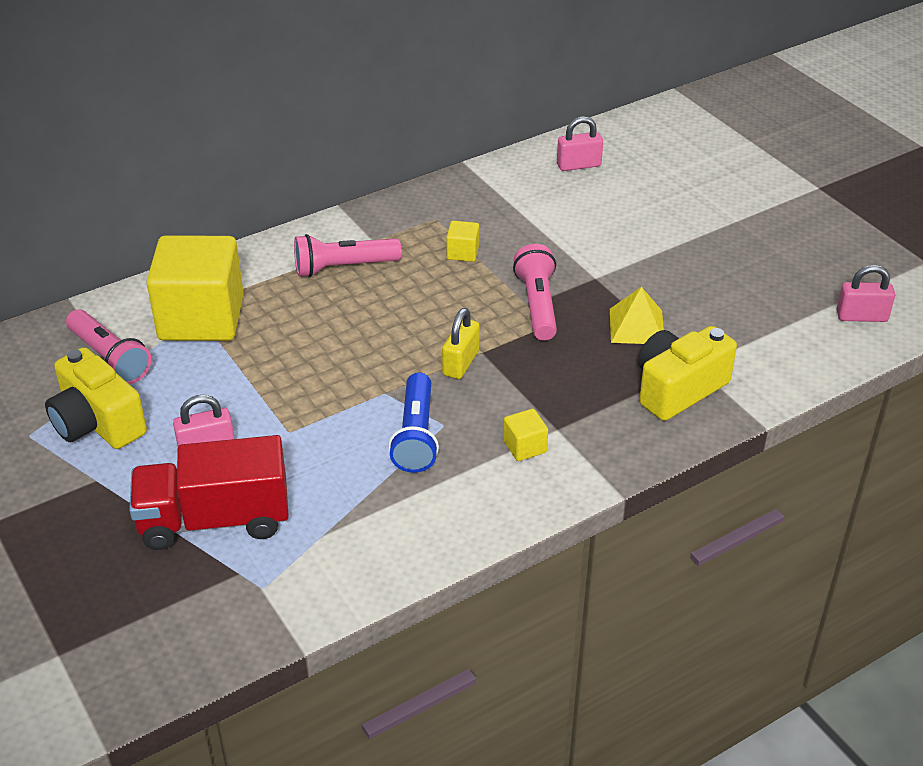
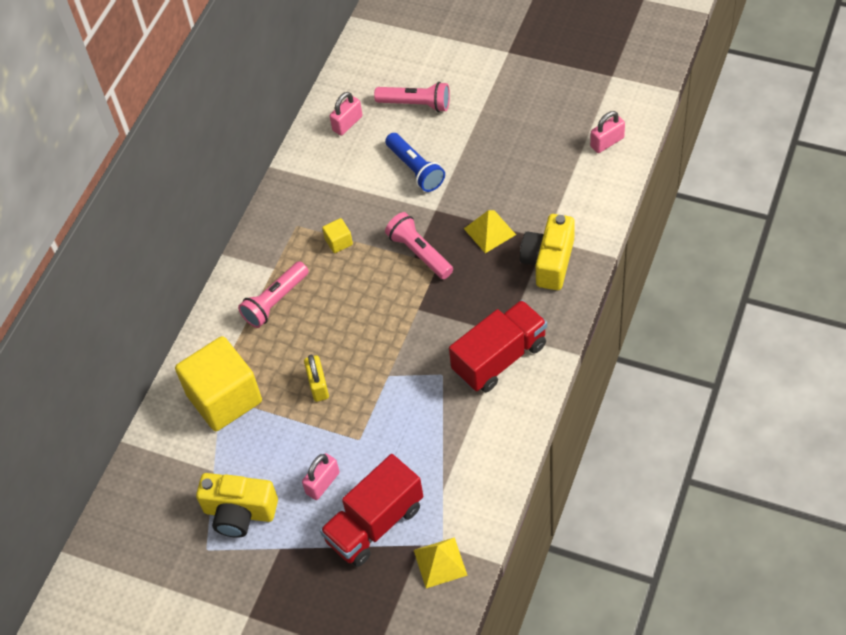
camera: 30 degrees left, 15 degrees up
(109, 358) = (198, 465): pink flashlight -> pink flashlight (416, 104)
(239, 605) = (440, 562): none -> yellow pyramid
(416, 436) = (433, 392): blue flashlight -> blue flashlight (415, 169)
(461, 363) = (413, 325): yellow padlock -> yellow padlock (318, 385)
(525, 447) = (499, 358): yellow cube -> red truck

